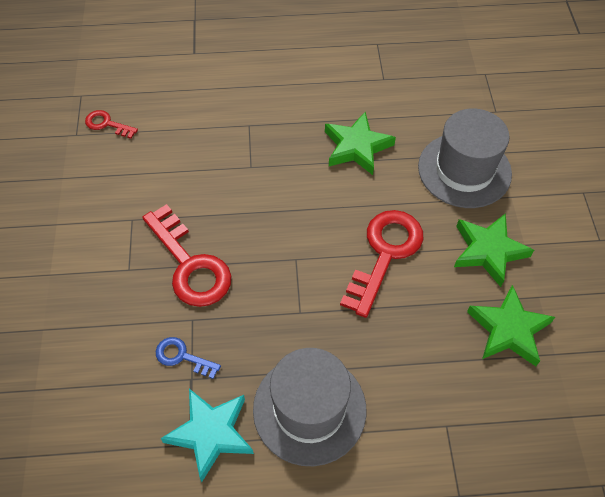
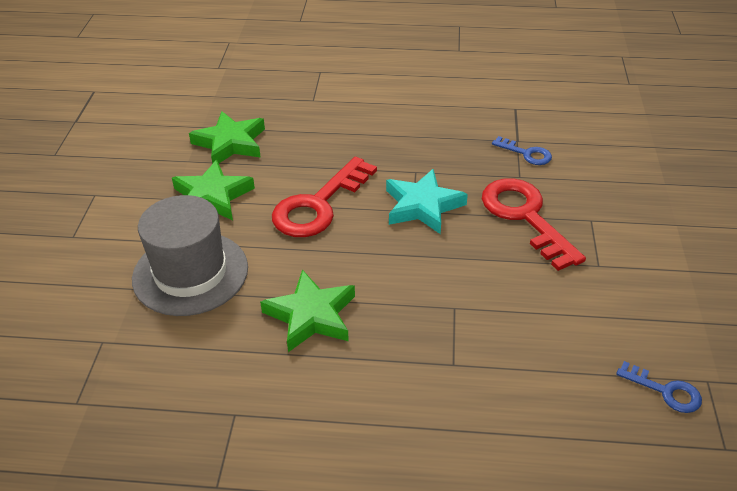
camera: 170 degrees left, 15 degrees down
(107, 124) = (665, 391): red key -> blue key
(211, 433) = (499, 111): turquoise star -> turquoise star (422, 206)
(309, 409) = (418, 116): grey hat -> none

